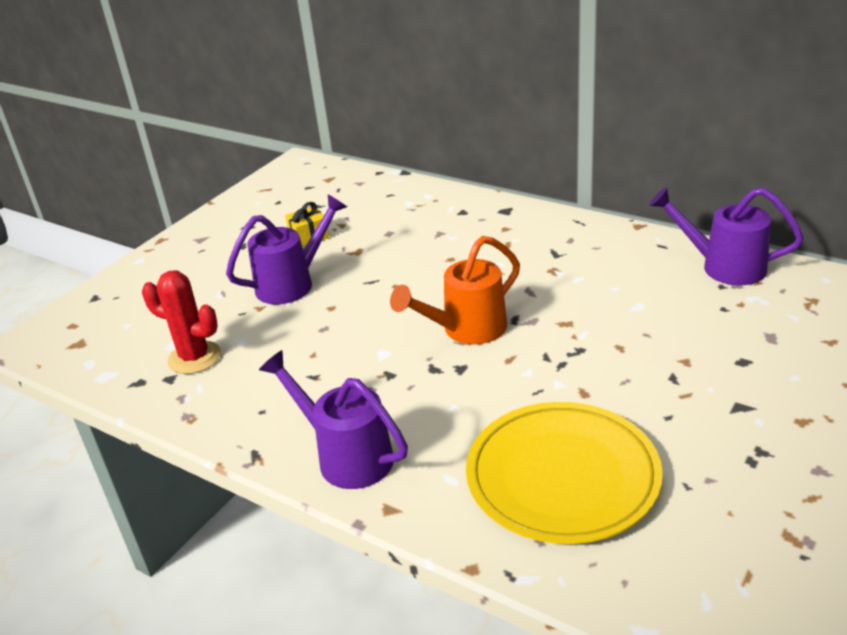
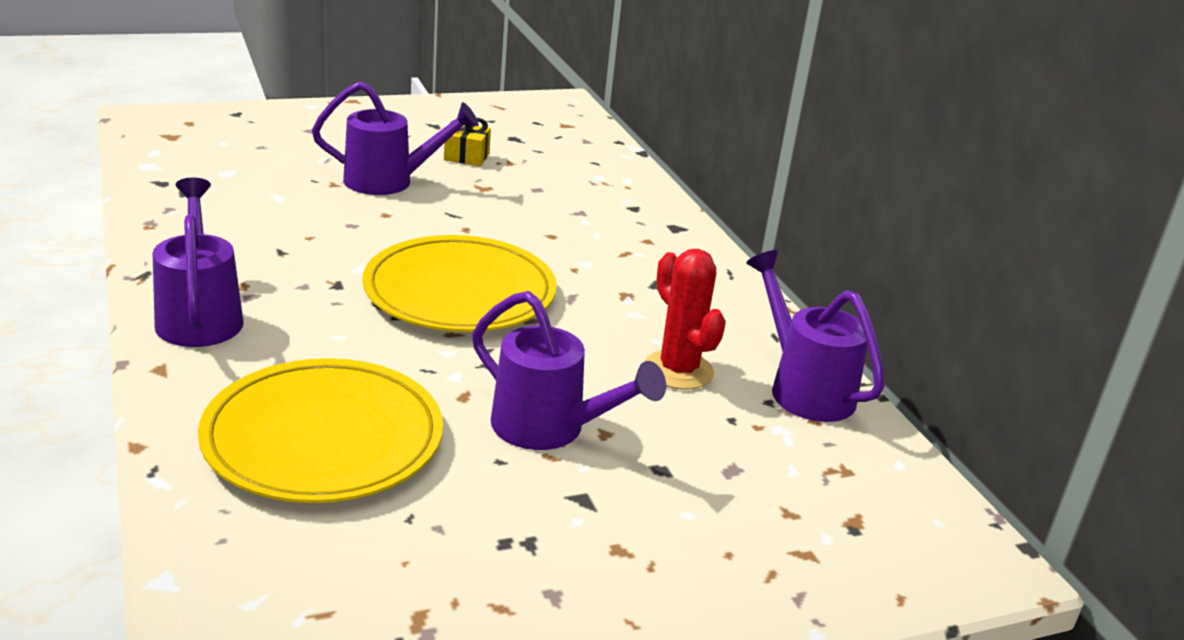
camera: 30 degrees right, 5 degrees down
(194, 358) = (225, 189): red cactus -> red cactus (678, 370)
(467, 330) = (459, 292): orange watering can -> yellow plate
(657, 379) = (549, 429): none -> purple watering can

